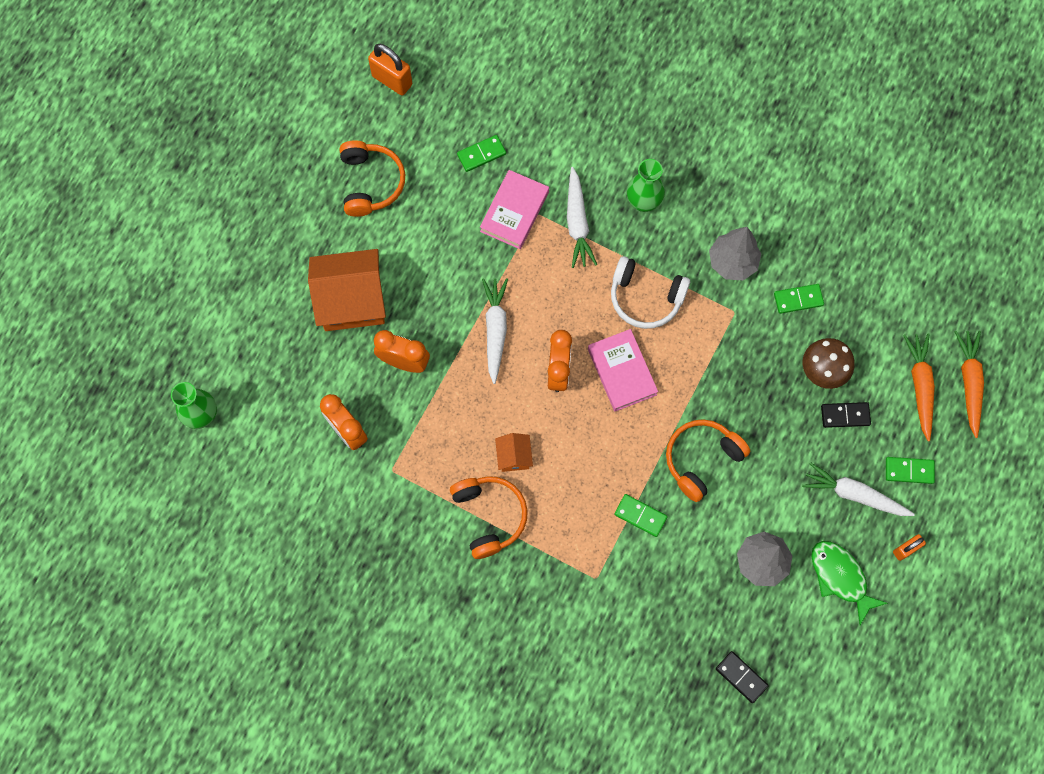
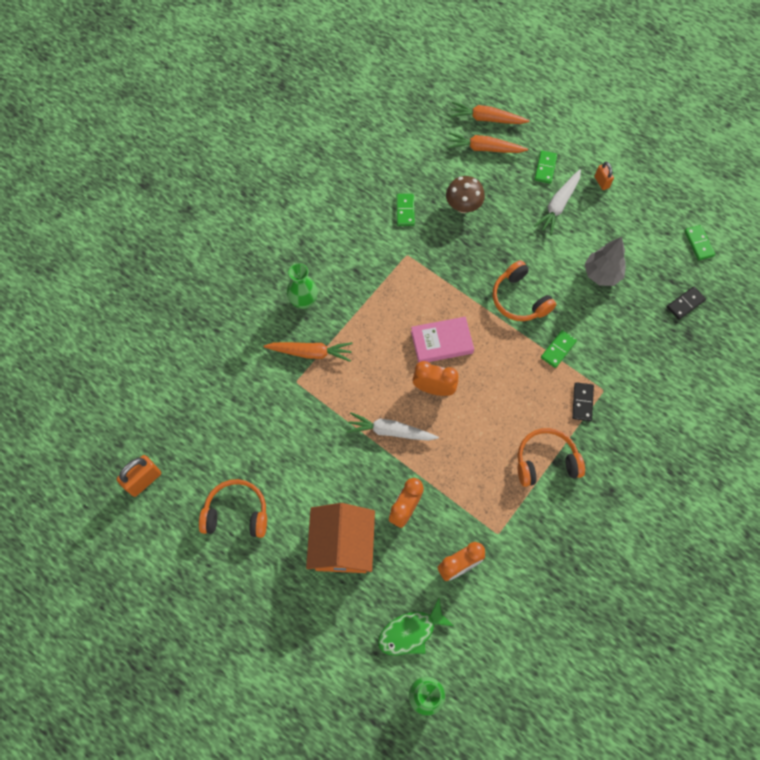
camera: 80 degrees left, 5 degrees down
(481, 154) = (232, 417): green domino -> green domino (698, 243)
(514, 212) = (290, 399): pink book -> none
(514, 456) = (499, 434): orange house -> none
(577, 223) = (310, 352): white carrot -> orange carrot
(645, 298) = (384, 314): white headphones -> none
(732, 262) = (367, 248): grey tree -> none
(840, 577) = (618, 226): green fish -> green fish (410, 632)
(845, 415) = (499, 199): black domino -> black domino (582, 402)

